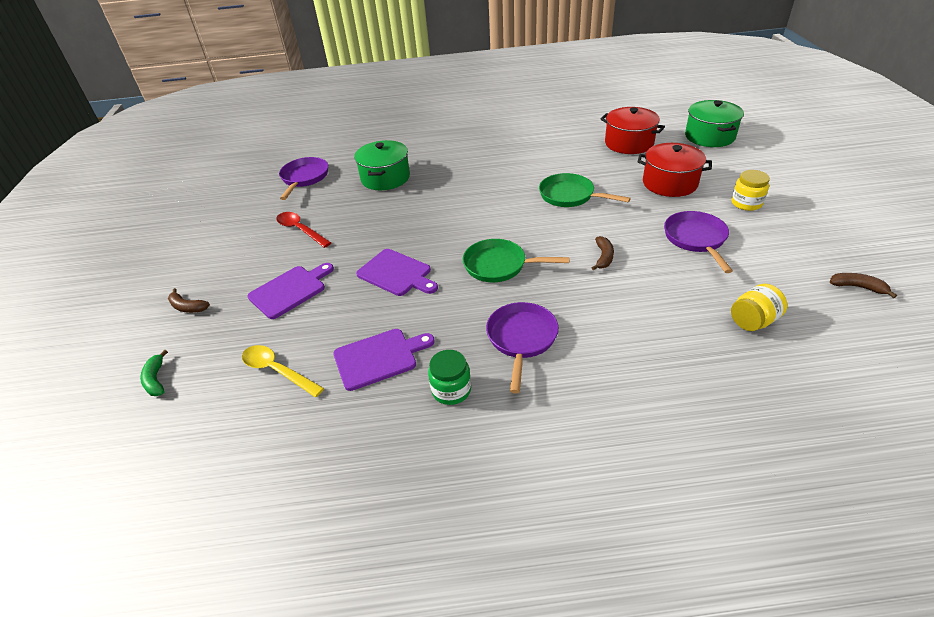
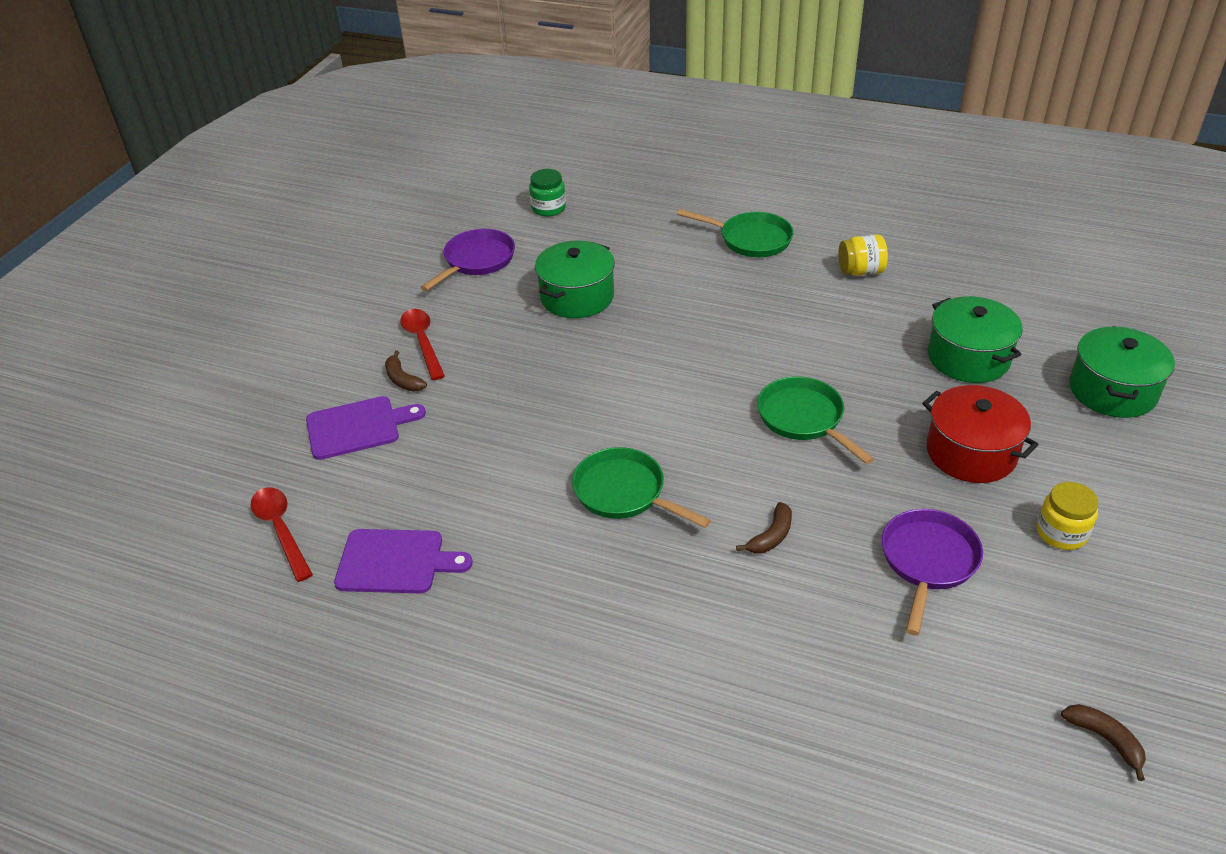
camera: 25 degrees right, 0 degrees up
(156, 380) = (159, 487): green banana -> none
(187, 307) = (239, 405): brown banana -> brown banana (403, 380)
(277, 371) = (281, 530): yellow spoon -> red spoon
(396, 273) = (492, 453): purple cutting board -> none
(451, 390) = (445, 640): green jar -> green jar (548, 208)
(466, 124) = (751, 239): none -> green pan
(521, 339) = (573, 610): purple pan -> none
(629, 143) = (968, 358): red pot -> green pot
(753, 321) = (896, 720): yellow jar -> yellow jar (860, 271)

